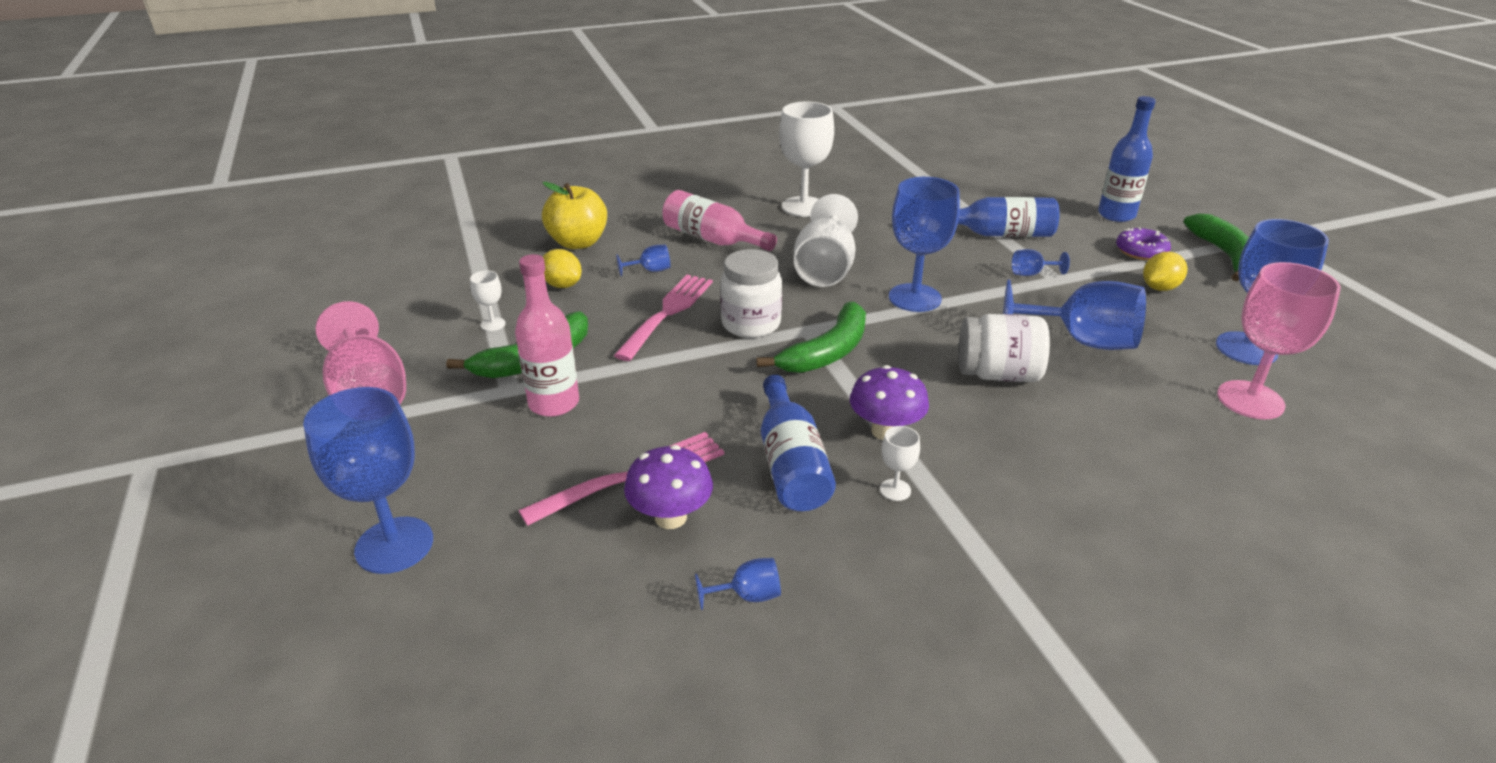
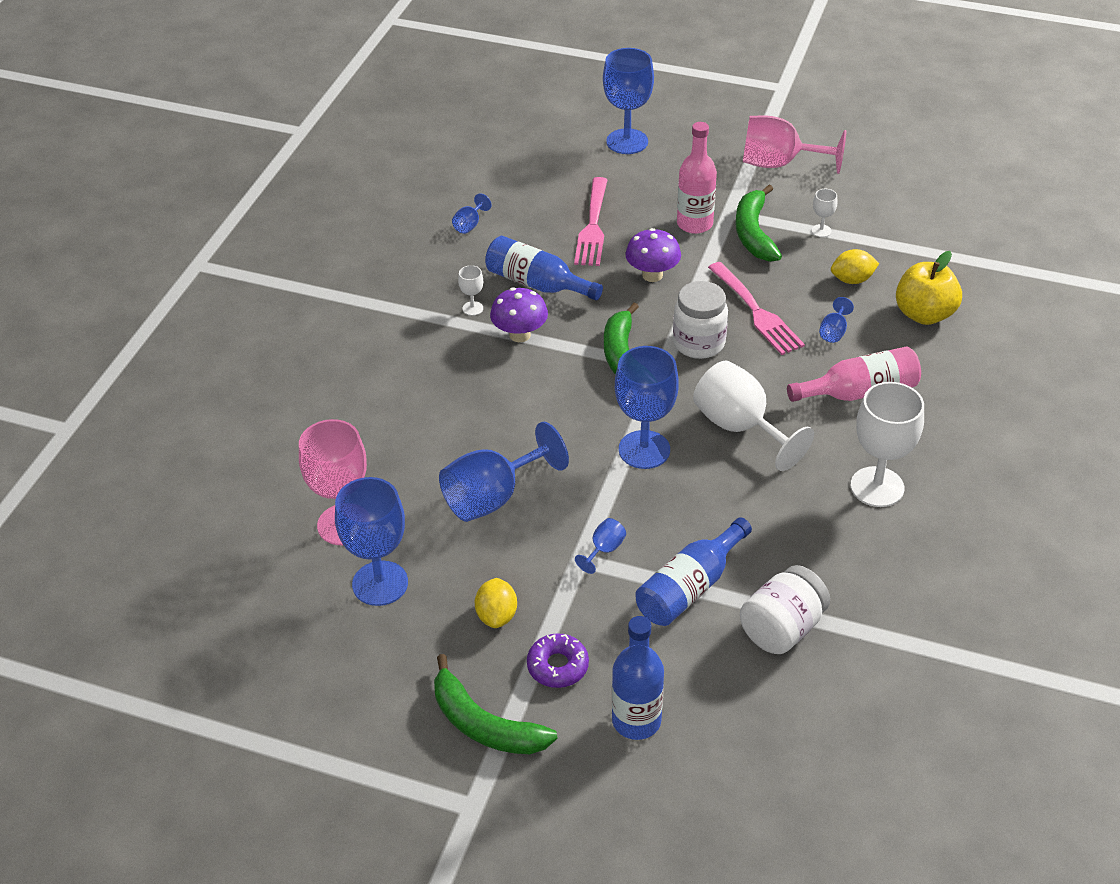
camera: 130 degrees right, 10 degrees up
(670, 517) = (547, 225): purple mushroom -> purple mushroom (652, 275)
(998, 374) = (510, 422): white jar -> white jar (782, 628)

